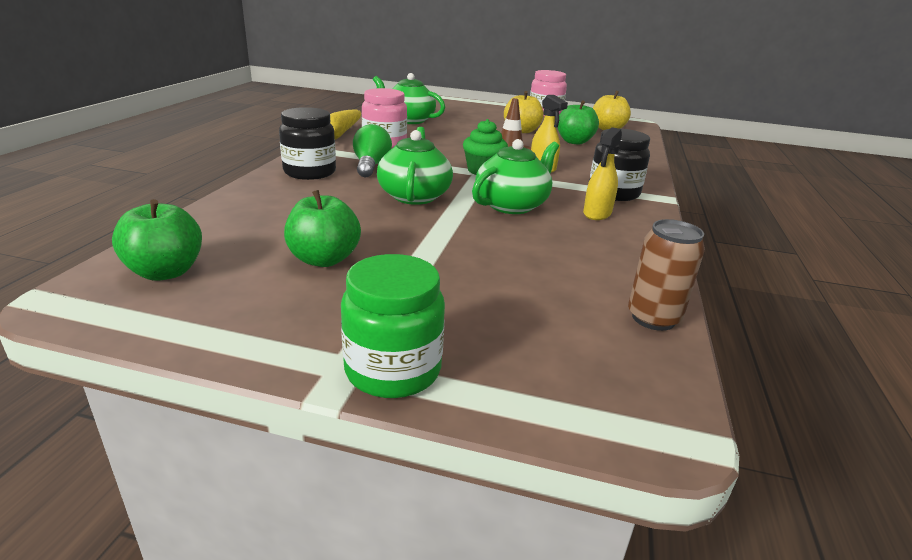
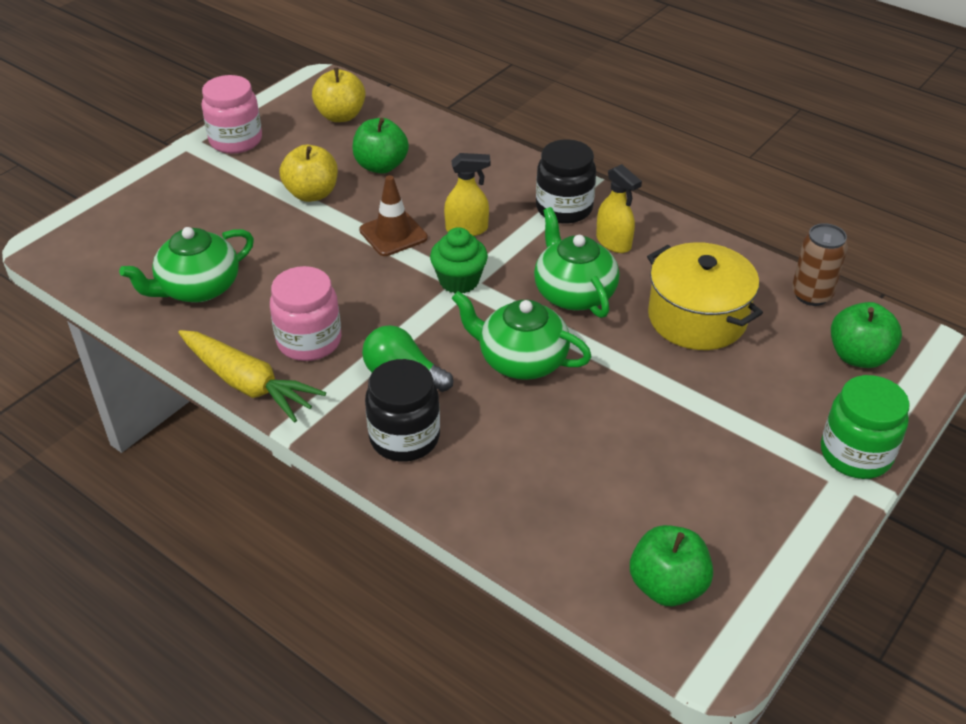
camera: 65 degrees left, 15 degrees up
(324, 259) = (667, 463): green apple -> green apple (858, 356)
(538, 256) = (697, 318): none -> yellow pot

